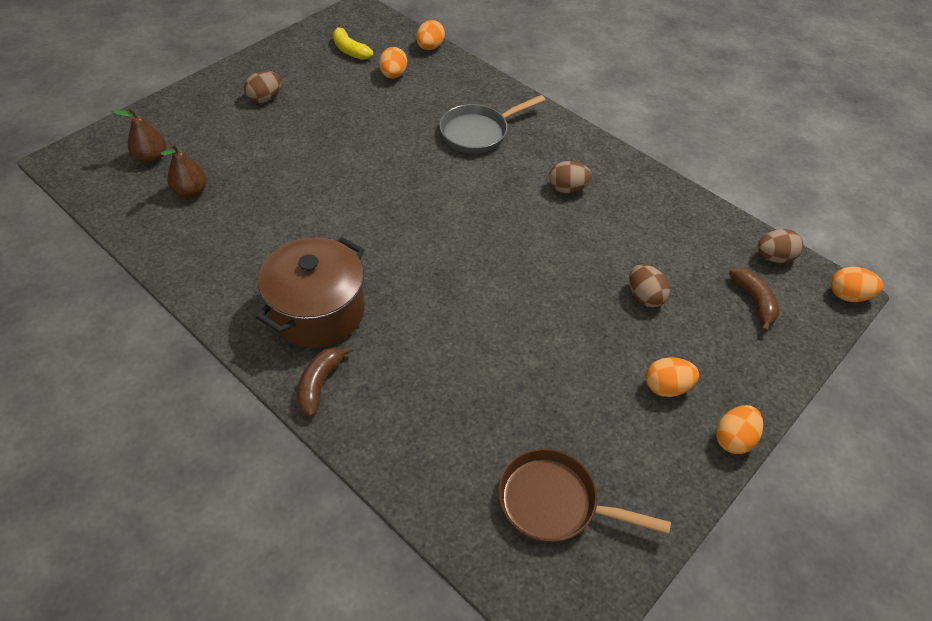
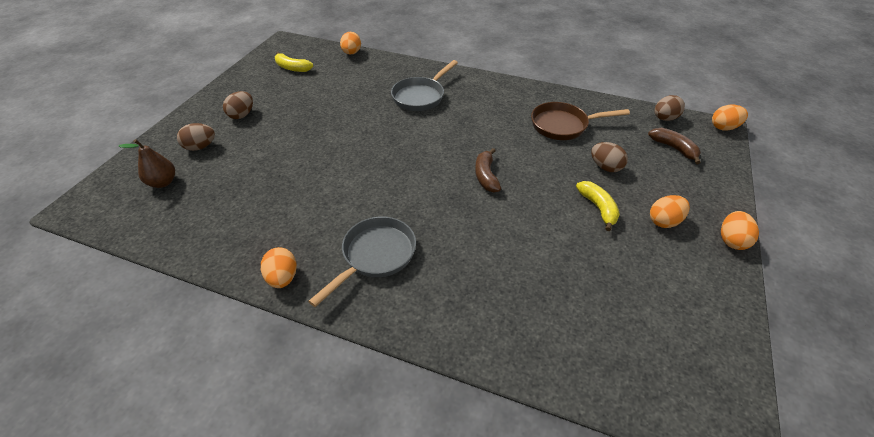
camera: 20 degrees left, 5 degrees down
(191, 192) = (213, 198): brown pear -> none
(318, 311) = (375, 256): brown pot -> grey pan
(320, 384) = (411, 313): brown banana -> brown banana (486, 176)
(393, 75) = (335, 76): orange egg -> orange egg (283, 278)
(555, 503) = (652, 335): brown pan -> brown pan (563, 125)
(567, 189) = (506, 115): brown egg -> brown egg (200, 147)
(598, 343) = (598, 208): none -> yellow banana

